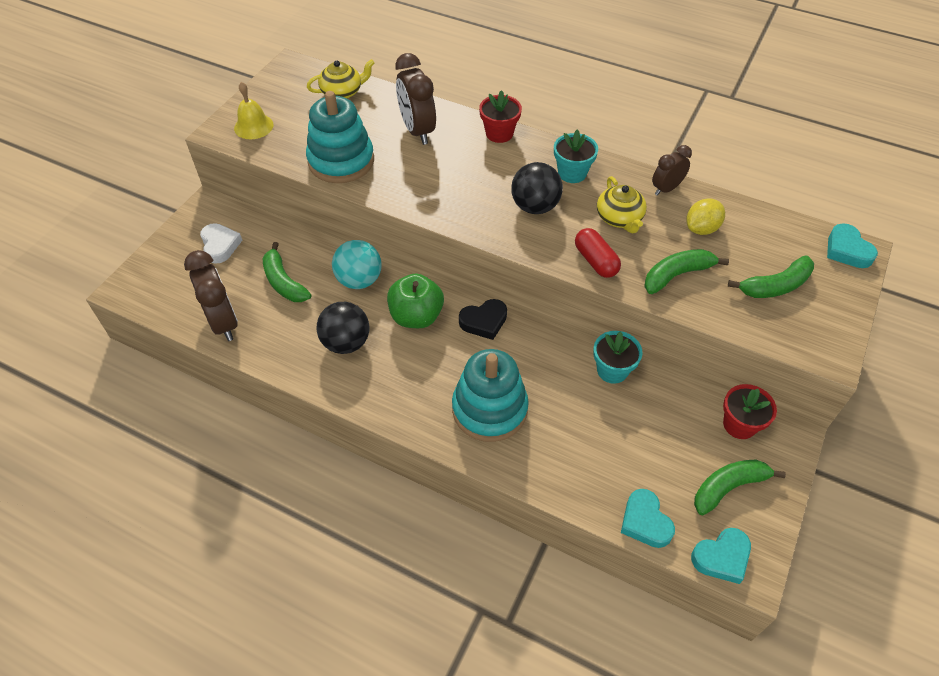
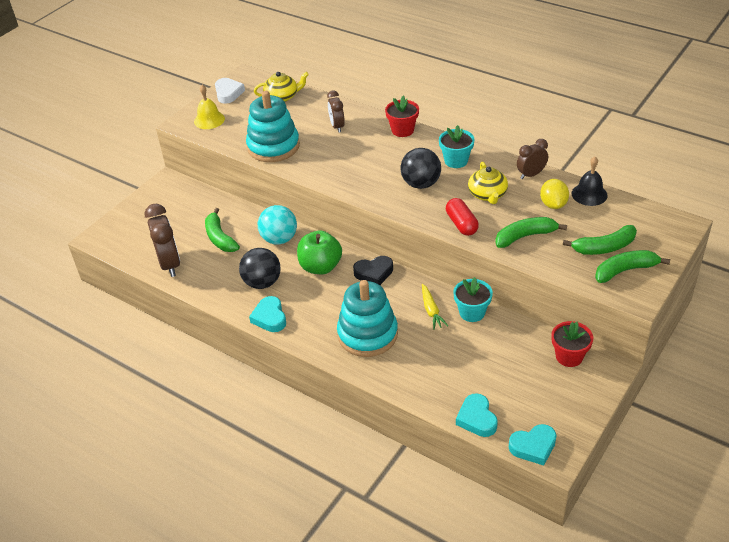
camera: 10 degrees right, 10 degrees down
(220, 245) = (174, 210): white heart -> white heart (228, 93)
(417, 131) = (337, 126): brown clock -> brown clock, size x0.60
(562, 370) = (431, 310): none -> yellow carrot
(701, 228) = (553, 204): yellow lemon -> yellow lemon turned 60 degrees counterclockwise
(728, 487) = (549, 399): green banana -> green banana (625, 270)
(741, 213) = (589, 194): none -> black bell
(847, 250) = (671, 224): turquoise heart -> turquoise heart (270, 317)

